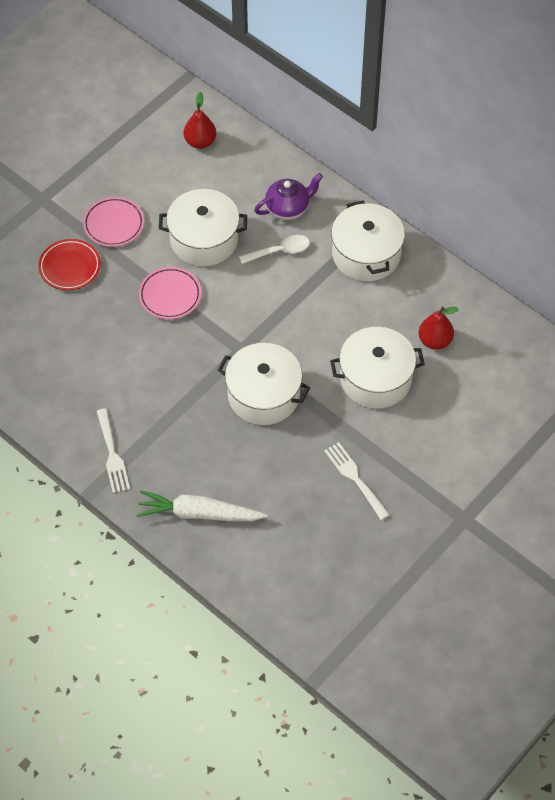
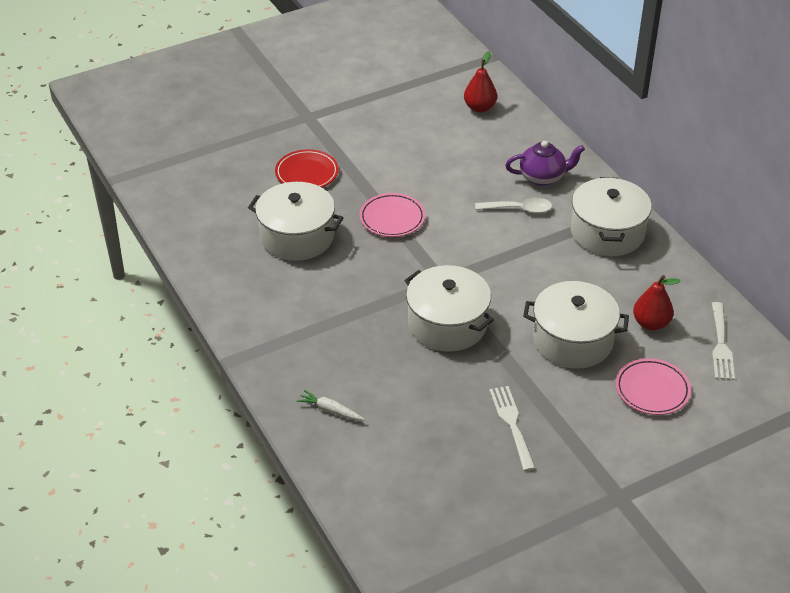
camera: 20 degrees right, 15 degrees down
(112, 454) = (268, 334): white fork -> white fork (721, 345)
(114, 224) = (365, 151): pink plate -> pink plate (652, 390)
(199, 513) = (330, 410): white carrot -> white carrot, size x0.50
(204, 239) = (447, 182): white pot -> white pot (297, 237)

